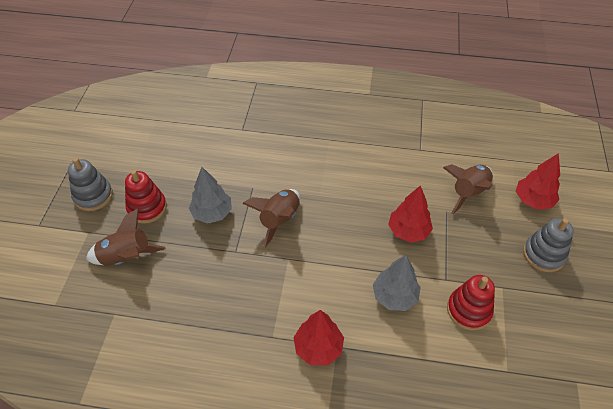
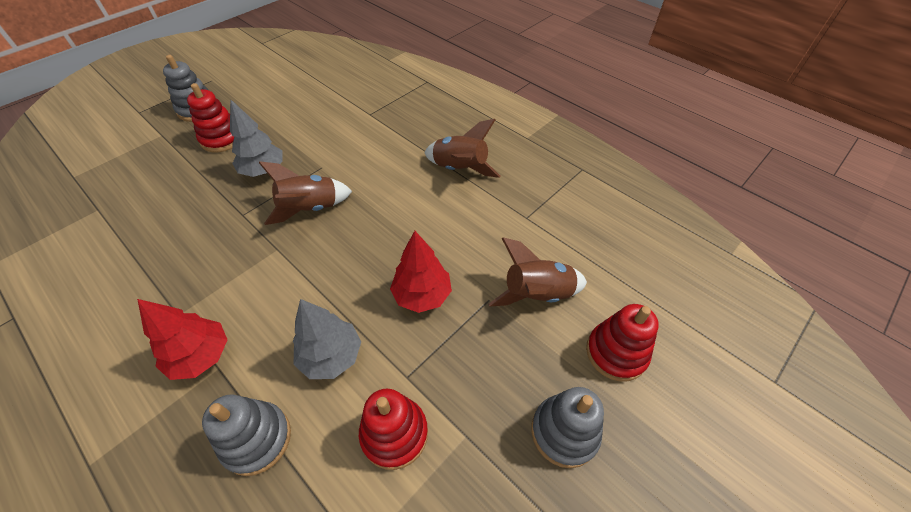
camera: 35 degrees right, 0 degrees up
(127, 257) = (160, 170): brown rocket -> brown rocket (460, 169)
(402, 363) = (257, 439): none -> grey stacking toy
(533, 200) = (616, 353): red tree -> red stacking toy

